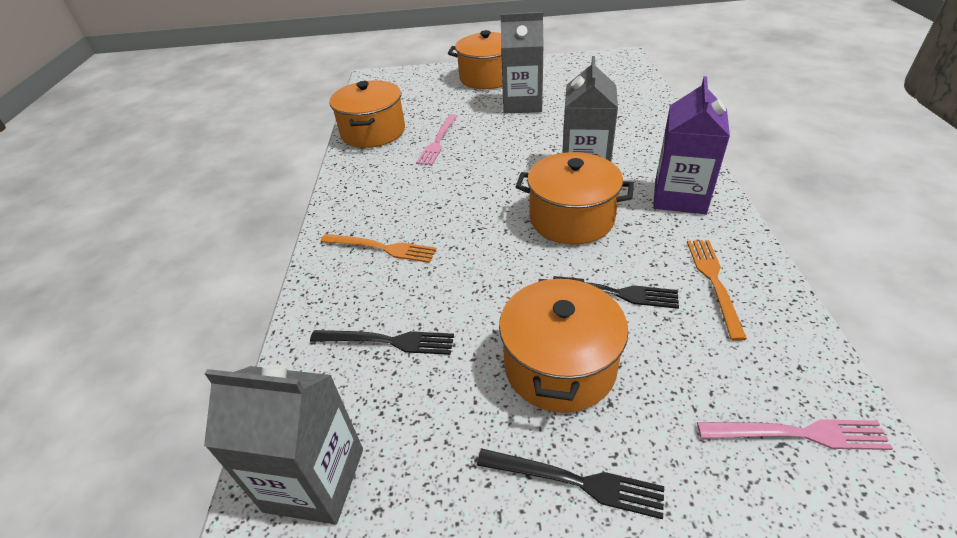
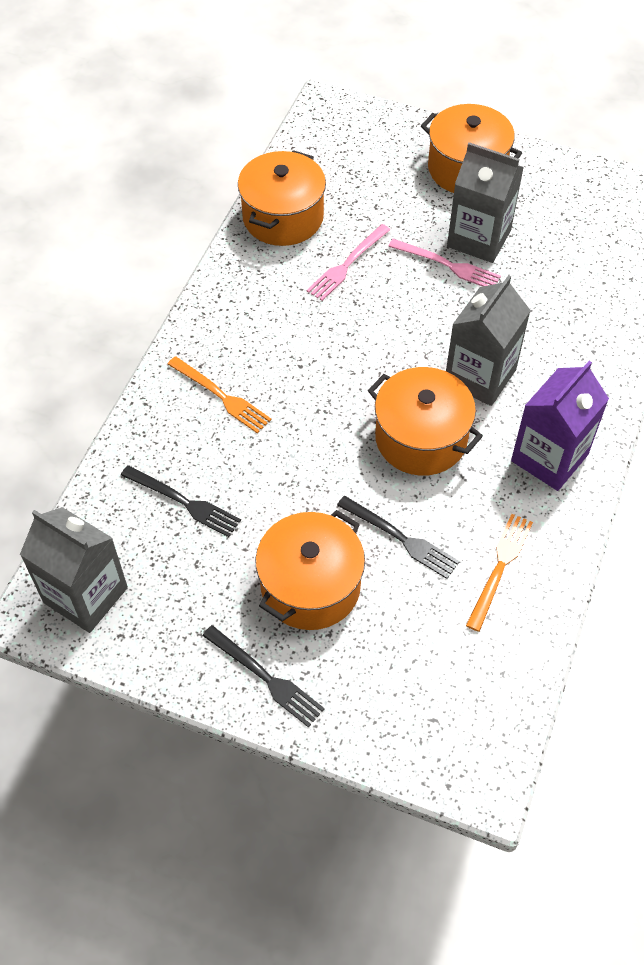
camera: 20 degrees right, 15 degrees up
(797, 434) = (451, 718): pink fork -> pink fork (447, 265)

